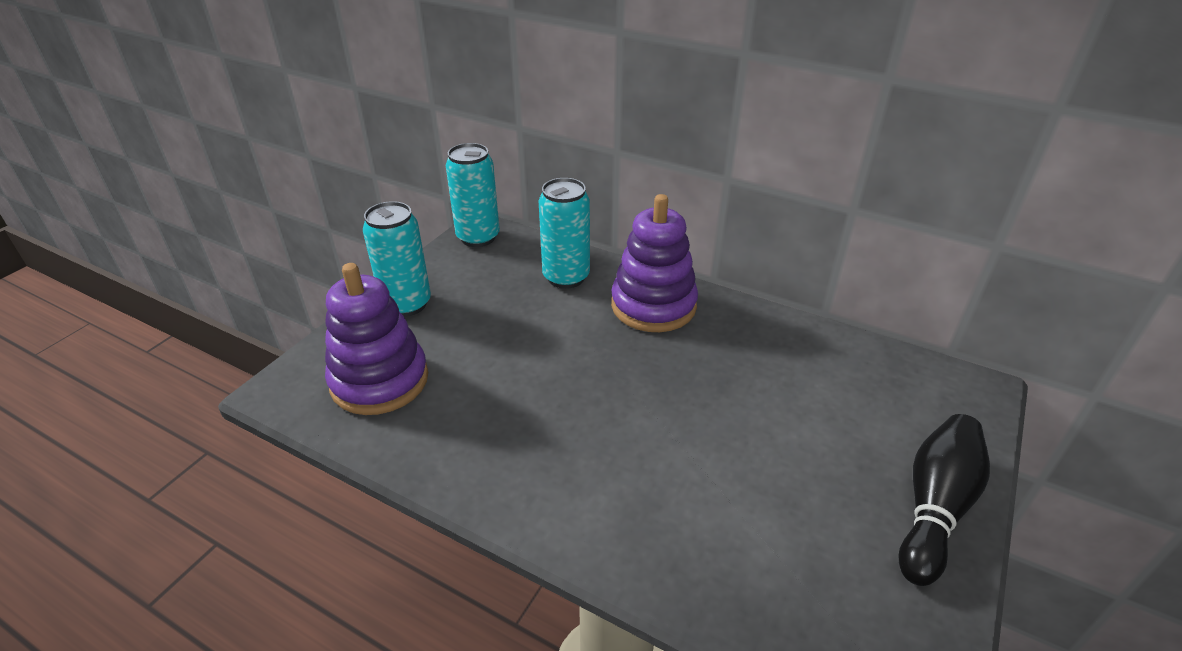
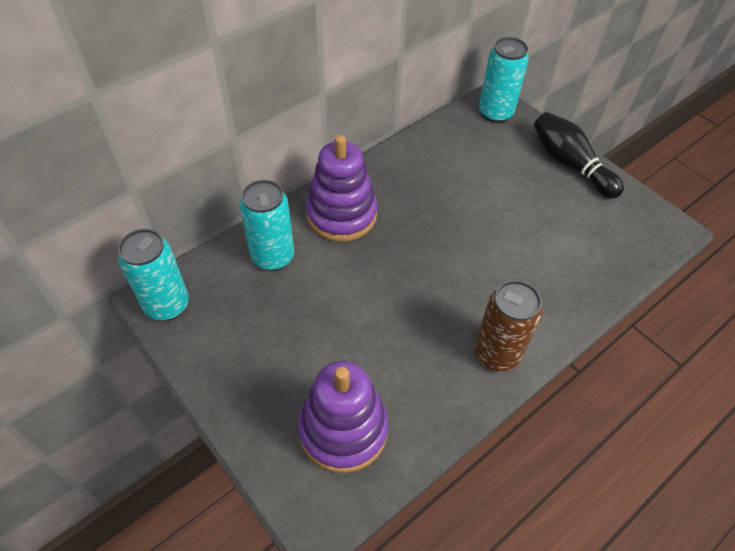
camera: 70 degrees left, 15 degrees up
(407, 304) = (243, 388): turquoise can -> turquoise can (495, 113)
(523, 488) = (496, 354): none -> brown can

